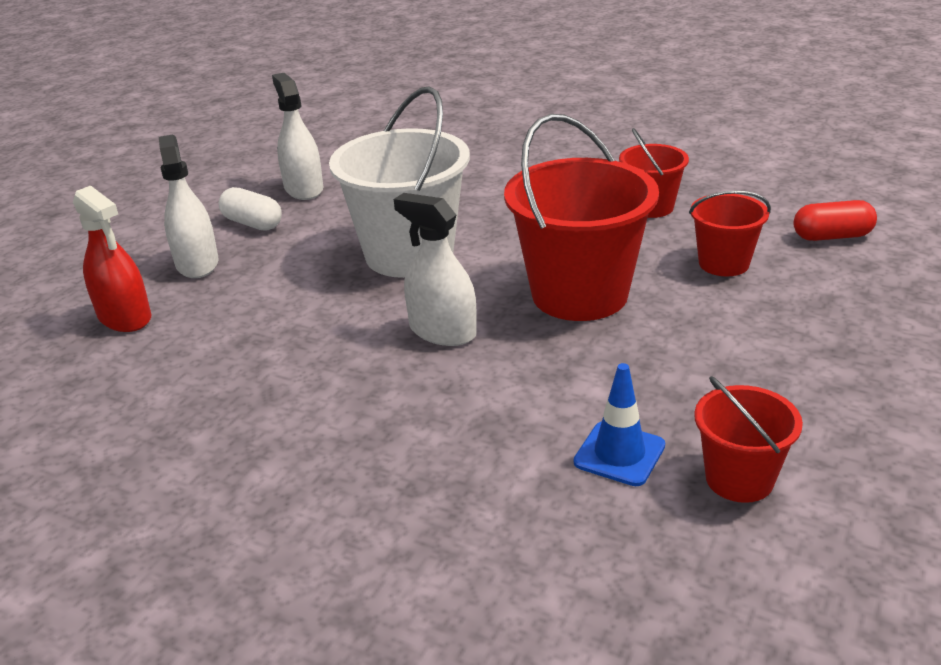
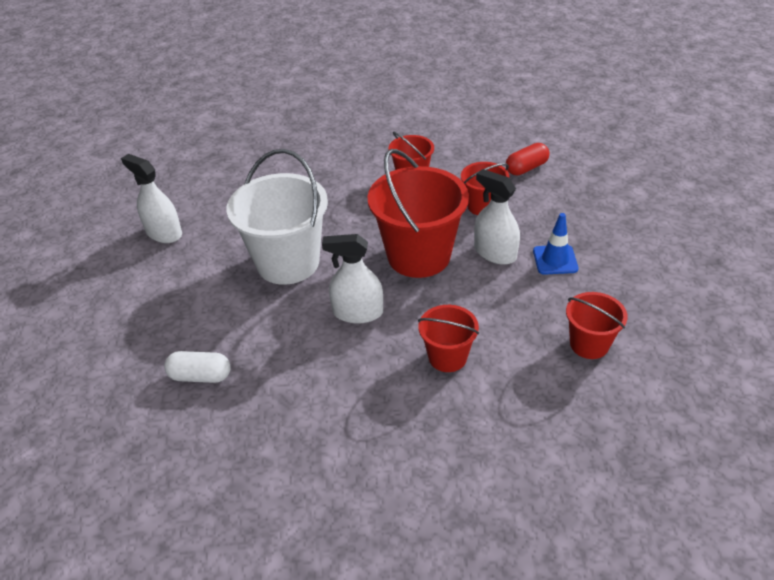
camera: 30 degrees left, 10 degrees up
(125, 317) = (124, 385): red spray bottle -> none
(197, 263) = (139, 322): white spray bottle -> white spray bottle (495, 253)
(253, 223) = (151, 274): white capsule -> white capsule (200, 376)
(511, 420) = (447, 357): none -> red bucket
(619, 454) = (521, 354): blue traffic cone -> blue traffic cone (555, 260)

